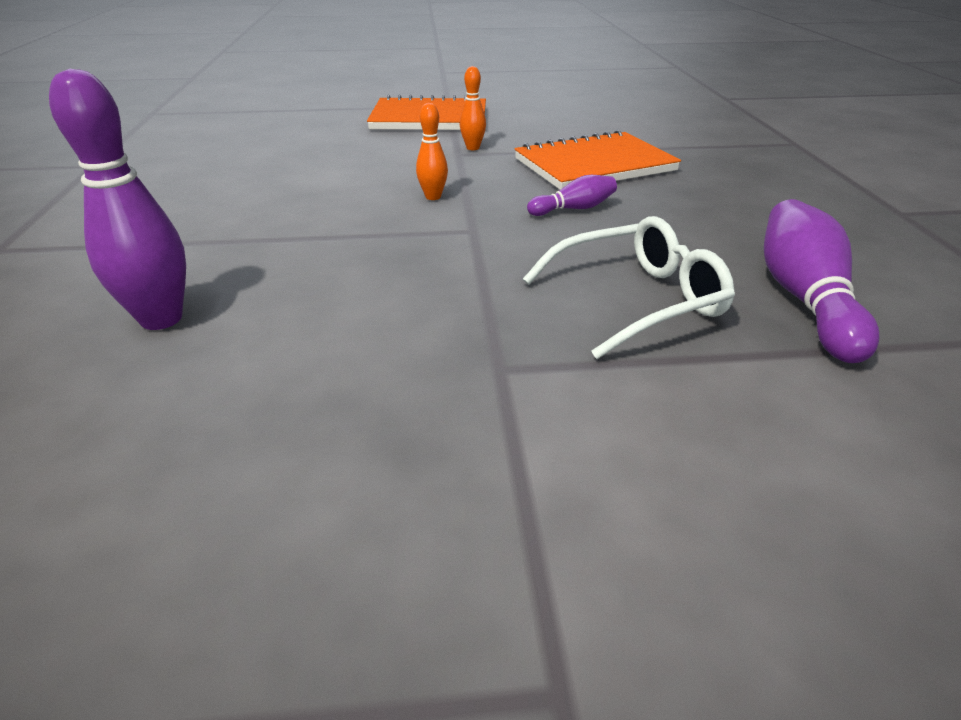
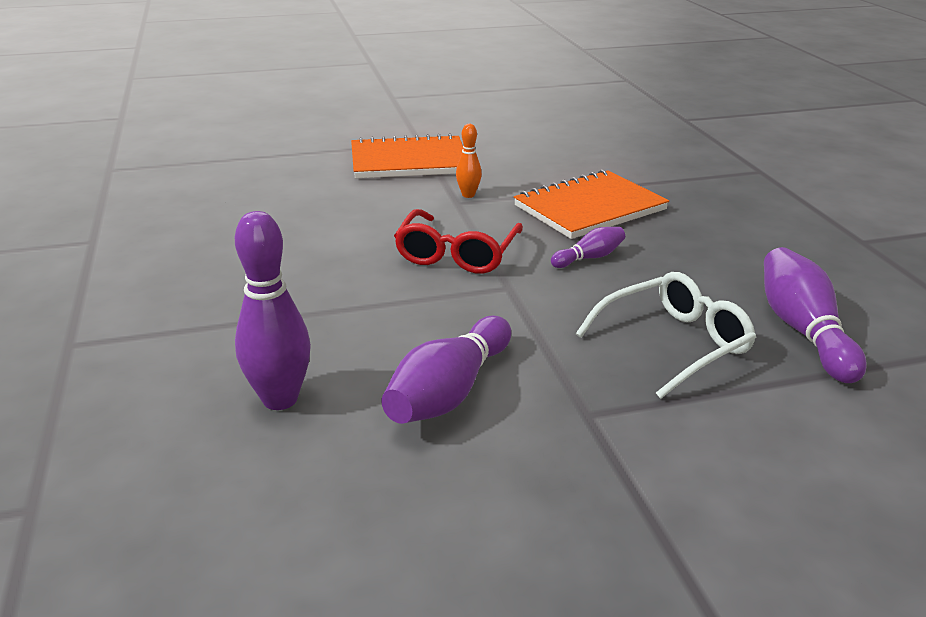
camera: 10 degrees left, 5 degrees down
(349, 328) = (449, 391): none -> purple bowling pin
(433, 197) = (457, 254): orange bowling pin -> red glasses

